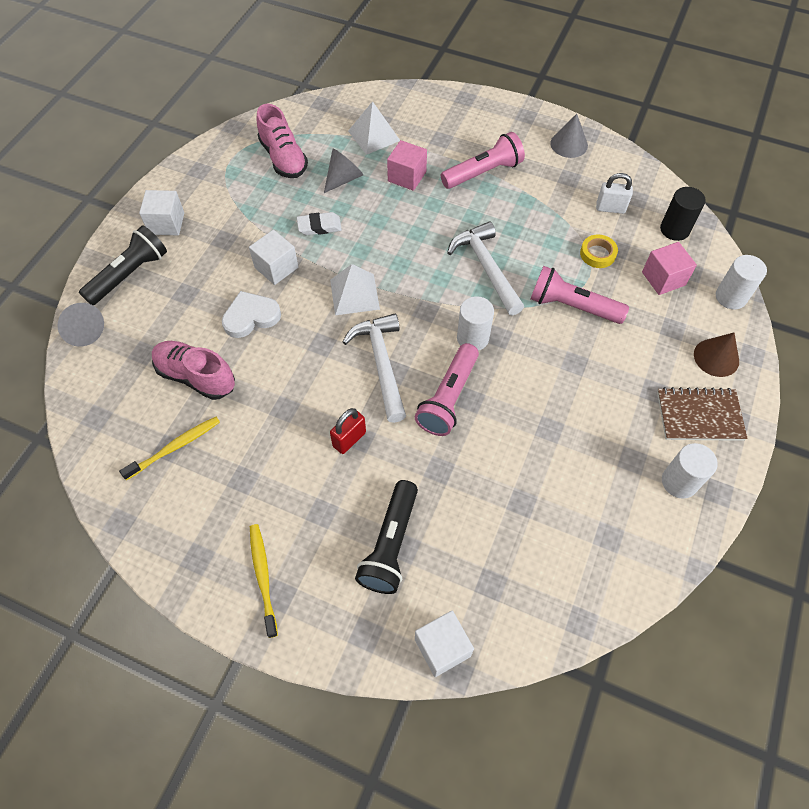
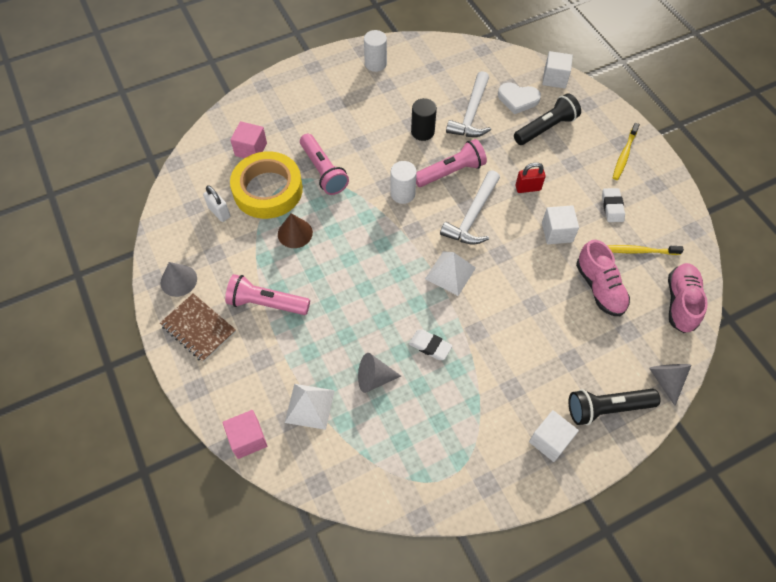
camera: 140 degrees left, 0 degrees up
(236, 484) = (612, 207): none -> white eraser
(251, 317) = (534, 306): white heart -> white heart (518, 99)
(276, 267) = (489, 333): white cube -> white cube (557, 232)
(283, 158) = (404, 440): pink shoe -> pink shoe (681, 303)
(407, 176) = (324, 343): pink cube -> pink cube (248, 439)
(486, 268) = (346, 230): white hammer -> white hammer (471, 114)
(597, 254) = (268, 190): yellow tape -> yellow tape, size x2.38
(674, 229) = (202, 171): black cylinder -> black cylinder (422, 132)
(699, 416) = (329, 79): brown notebook -> brown notebook (198, 328)
(716, 357) = (282, 95): brown cone -> brown cone (295, 233)
(730, 297) = (230, 115): white cylinder -> none

